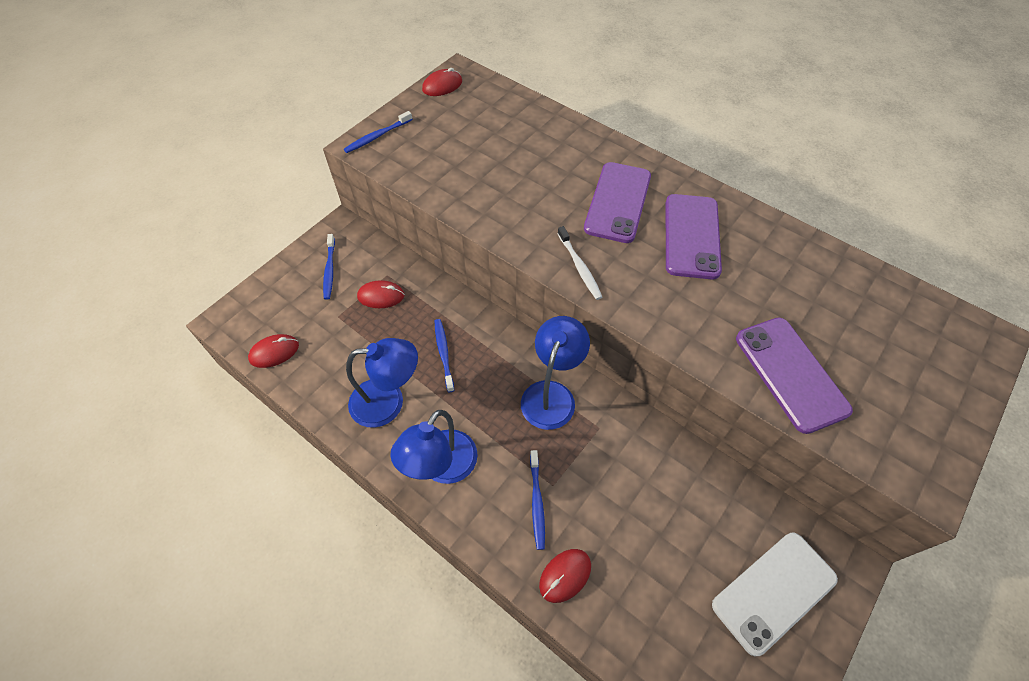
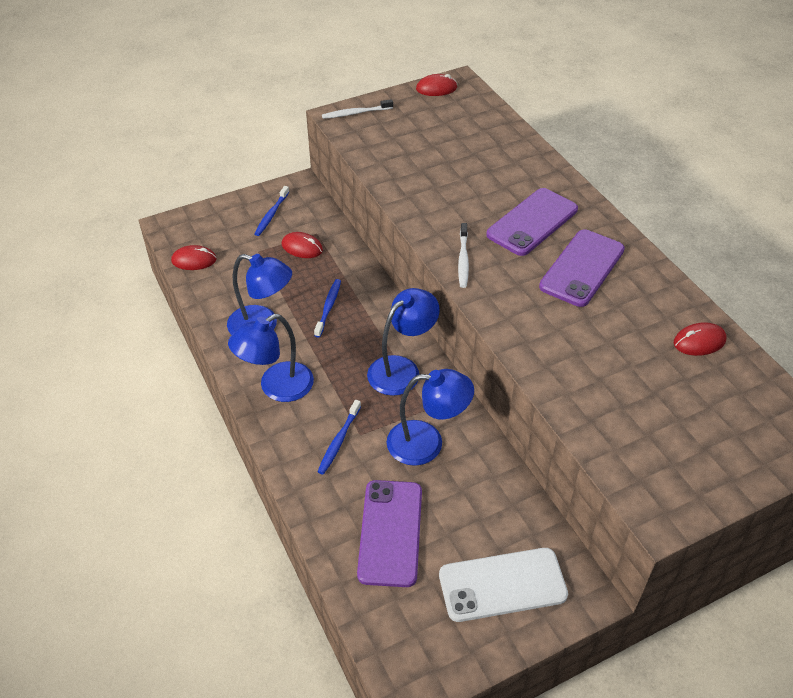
camera: 25 degrees right, 10 degrees down
(377, 136) = (355, 113): blue toothbrush -> white toothbrush
(565, 575) = (329, 499): red mouse -> red mouse (699, 341)
(620, 466) = (427, 443): none -> blue lamp
(790, 374) = (595, 397): purple phone -> purple phone (390, 532)

